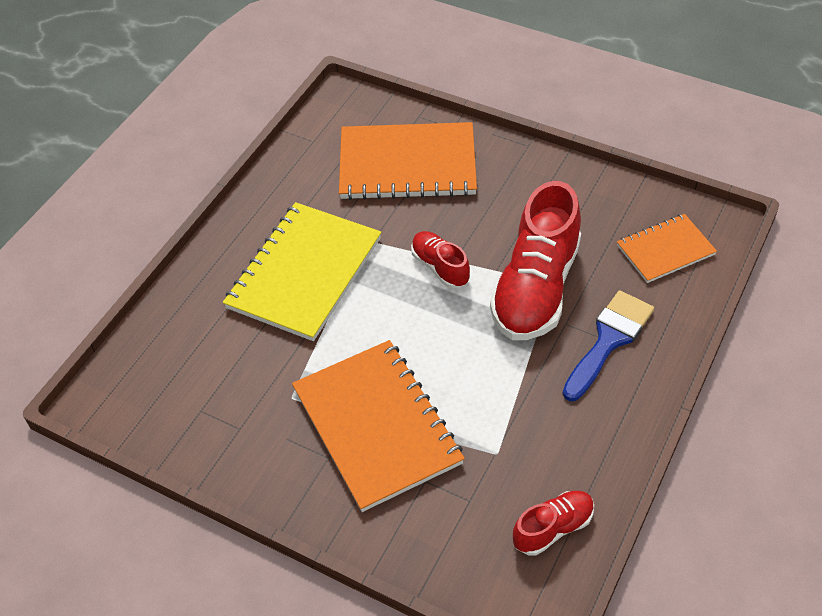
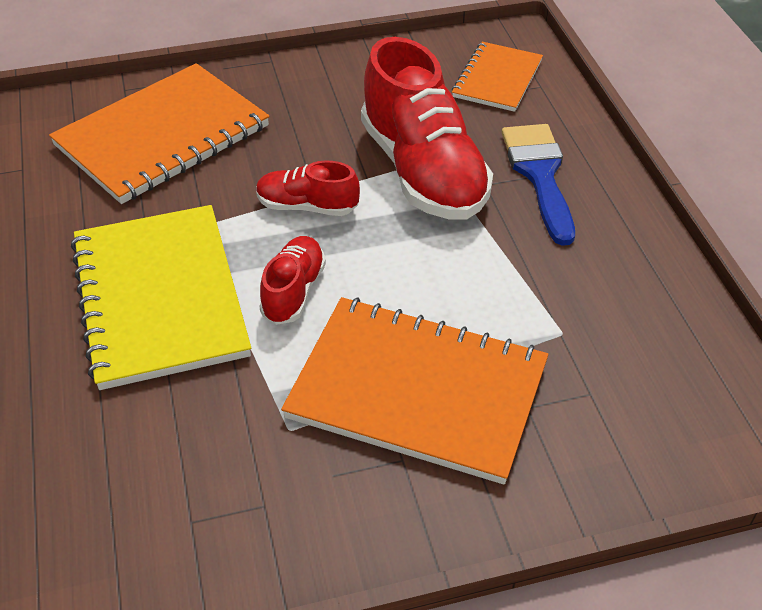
camera: 45 degrees left, 5 degrees down
(553, 528) = (690, 361): red shoe -> red shoe (294, 291)

